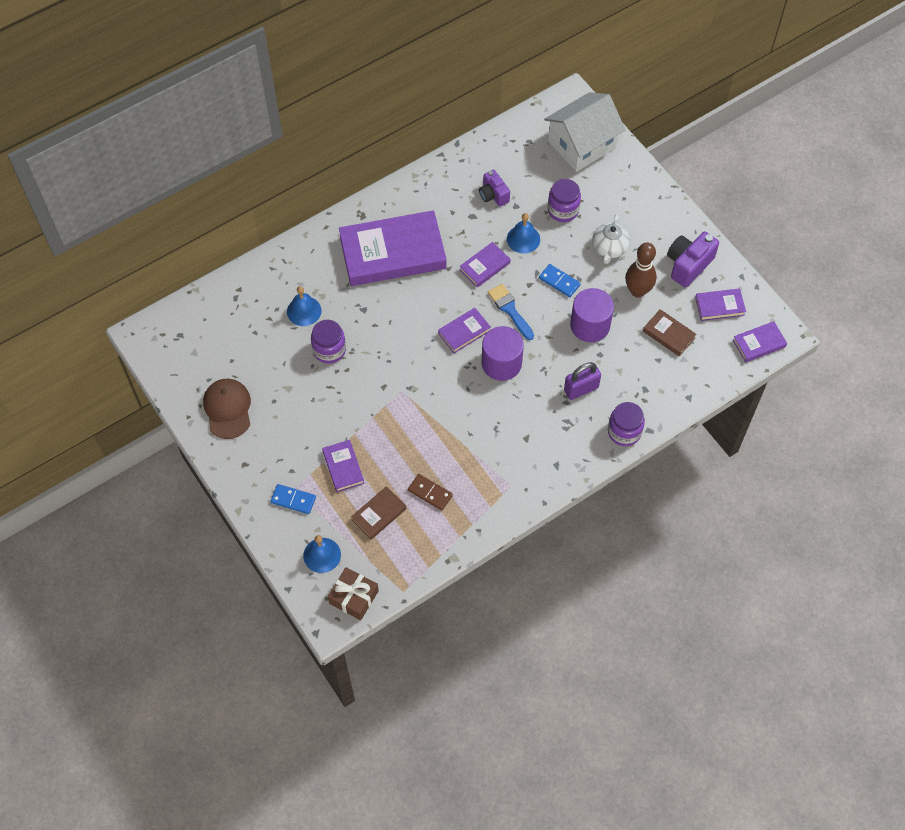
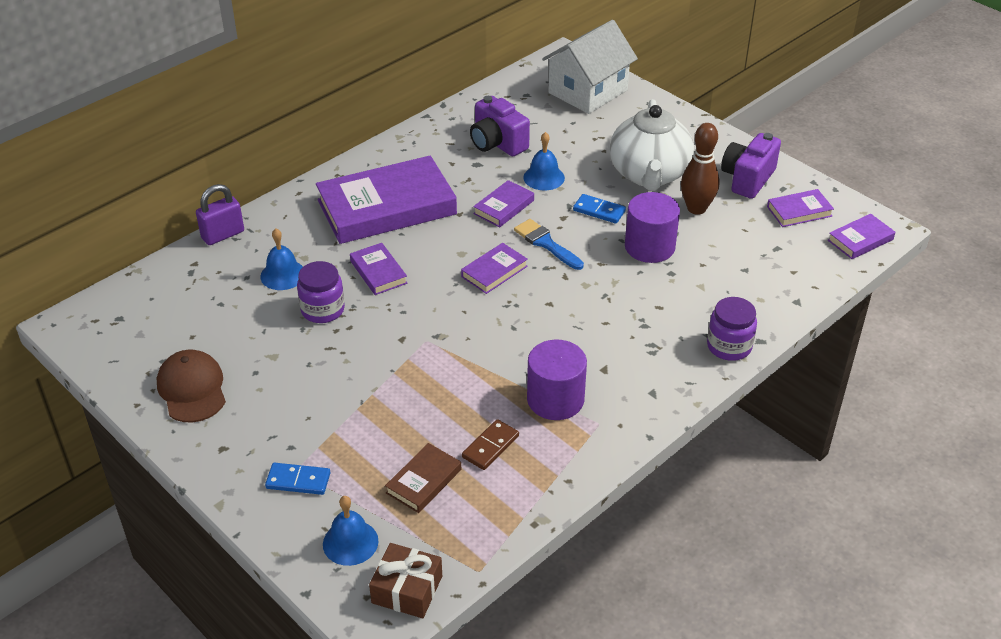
camera: 10 degrees left, 20 degrees down
(343, 467) = (363, 433): purple book -> purple book (378, 272)
(430, 493) = (490, 446): brown domino -> brown domino turned 75 degrees counterclockwise
(493, 195) = (497, 143): purple camera -> purple camera, size x1.53
(501, 363) = (550, 296): purple cylinder -> purple cylinder (555, 399)
(563, 210) = (583, 147): purple jar -> none
(581, 389) = (659, 310): purple padlock -> purple padlock (223, 235)
(609, 248) = (649, 175): white teapot -> white teapot, size x1.82
(669, 334) = (749, 244): brown book -> none

